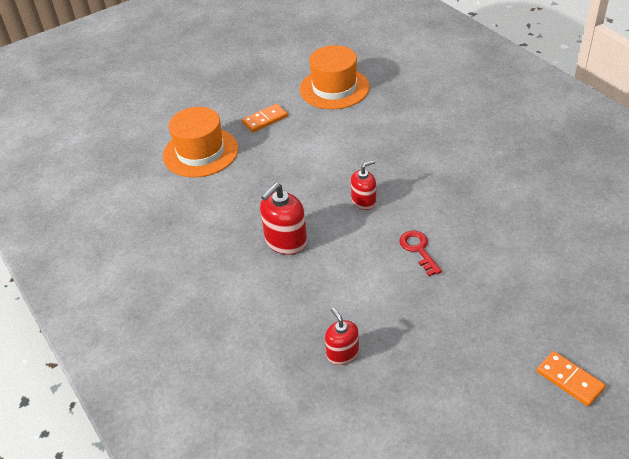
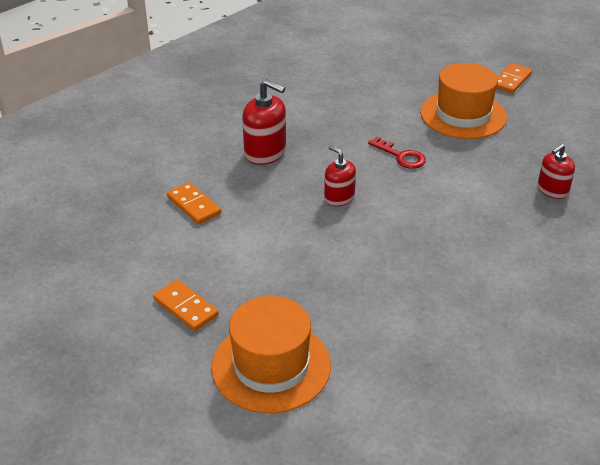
camera: 105 degrees left, 5 degrees down
(285, 241) = (422, 249): red soap dispenser -> red soap dispenser (265, 152)
(334, 88) = (108, 247): orange hat -> orange hat (463, 115)
(371, 125) = (193, 205): none -> orange domino
(418, 250) = (401, 156): red key -> red key turned 105 degrees counterclockwise

